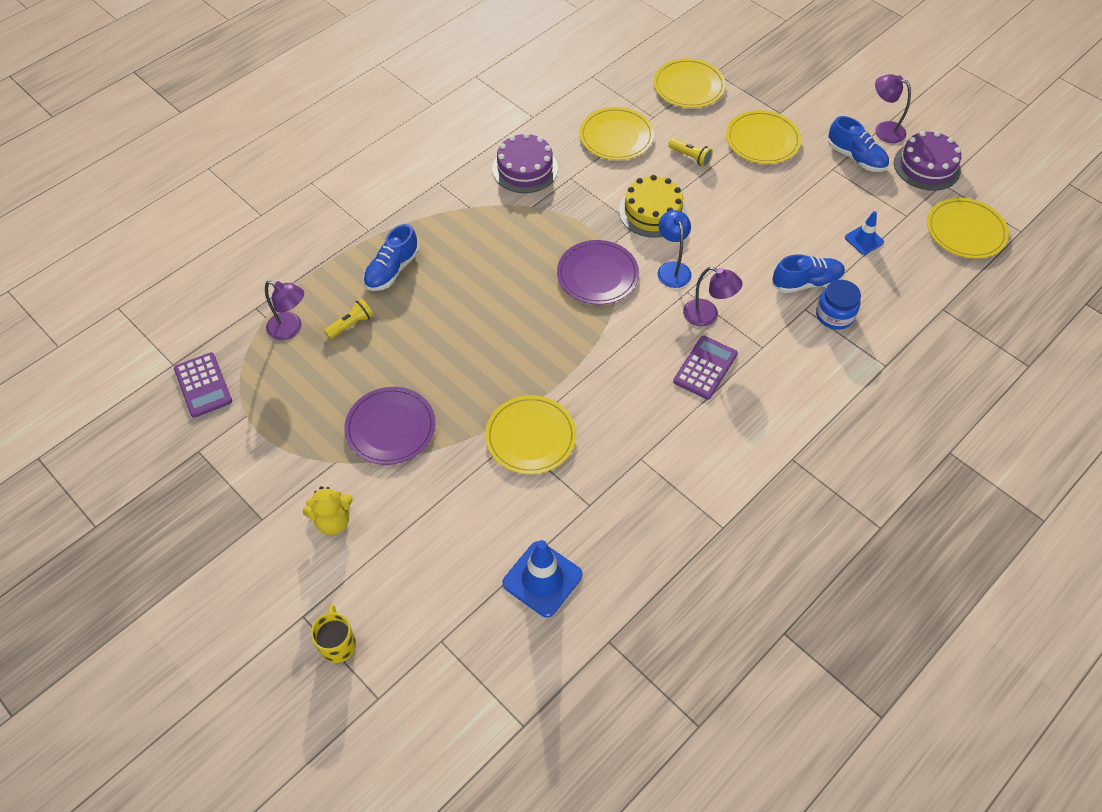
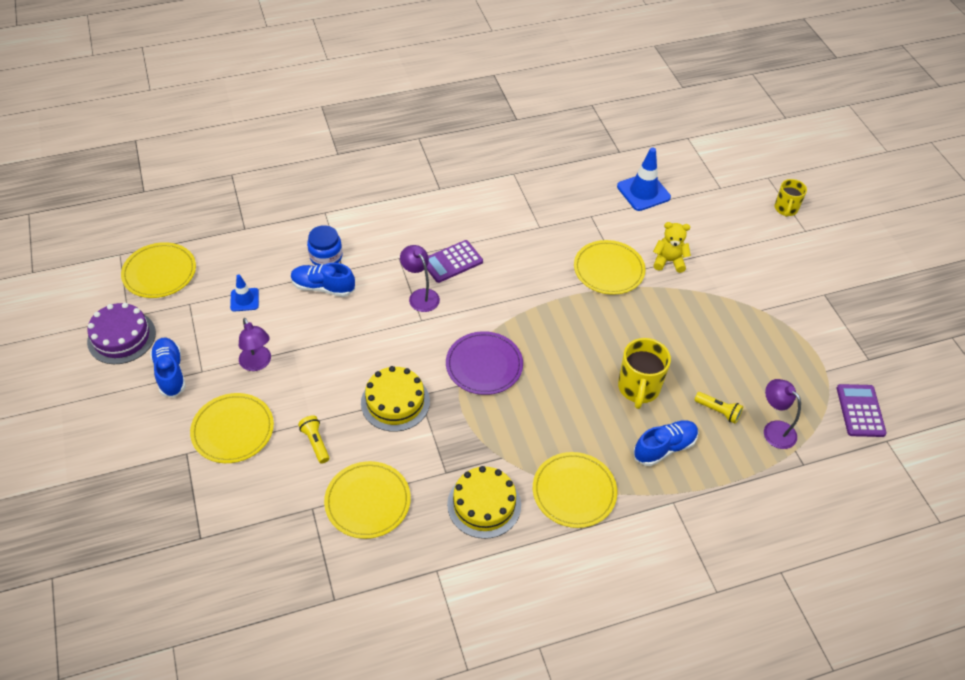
camera: 155 degrees left, 5 degrees down
(333, 521) = (772, 273): yellow teddy bear -> yellow teddy bear (668, 261)
(351, 324) = (718, 411): yellow flashlight -> yellow flashlight turned 135 degrees counterclockwise
(390, 427) = (711, 316): purple plate -> none
(438, 314) = (638, 388): none -> yellow mug
(525, 169) = (484, 504): purple cake -> yellow cake
(672, 269) = (418, 343): blue lamp -> none
(688, 86) = (243, 532): yellow plate -> yellow plate (574, 491)
(883, 130) = (114, 389): purple lamp -> purple lamp (257, 363)

